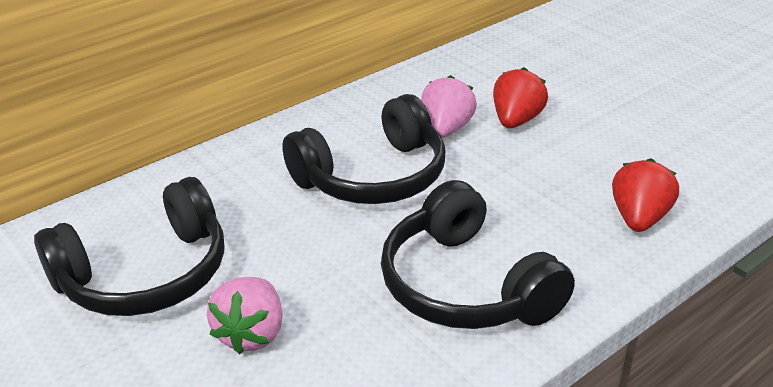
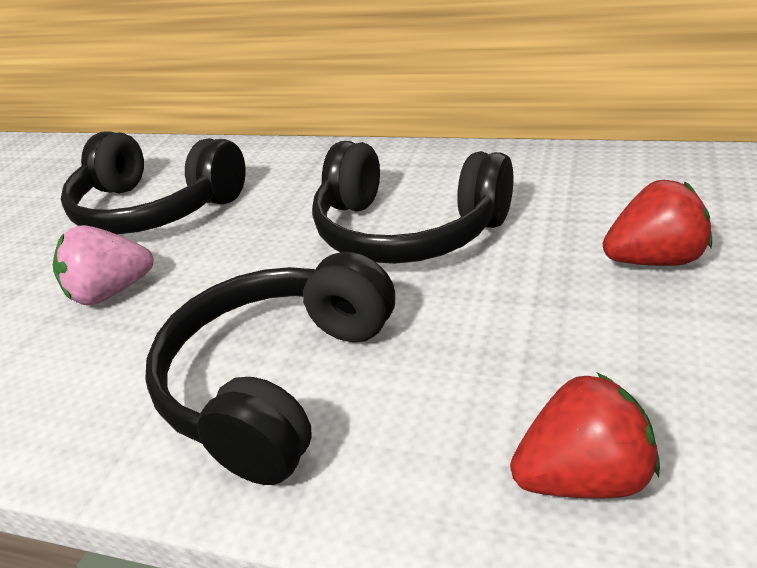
camera: 60 degrees right, 0 degrees up
(446, 129) = (556, 226): pink strawberry -> none

